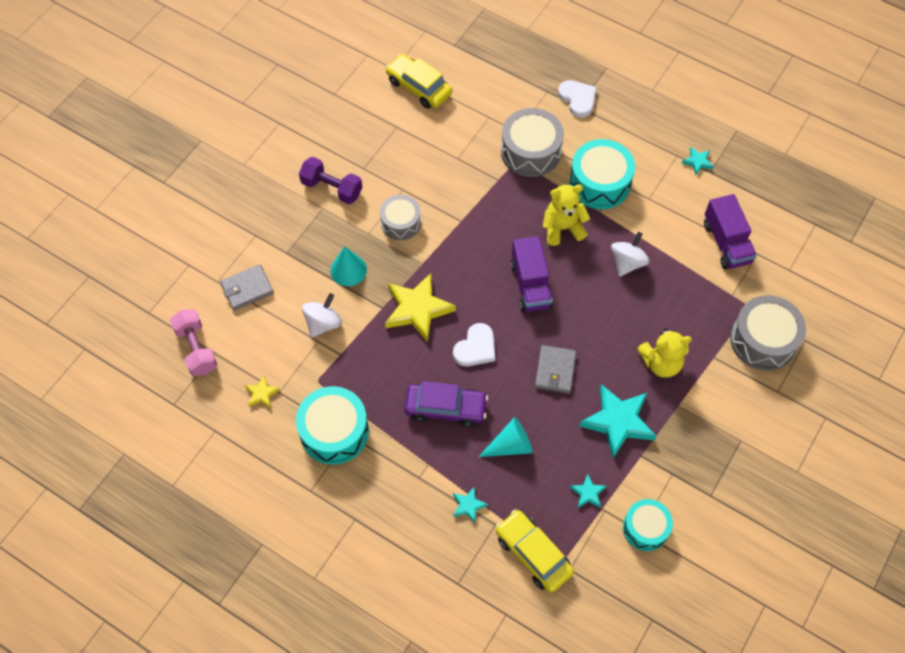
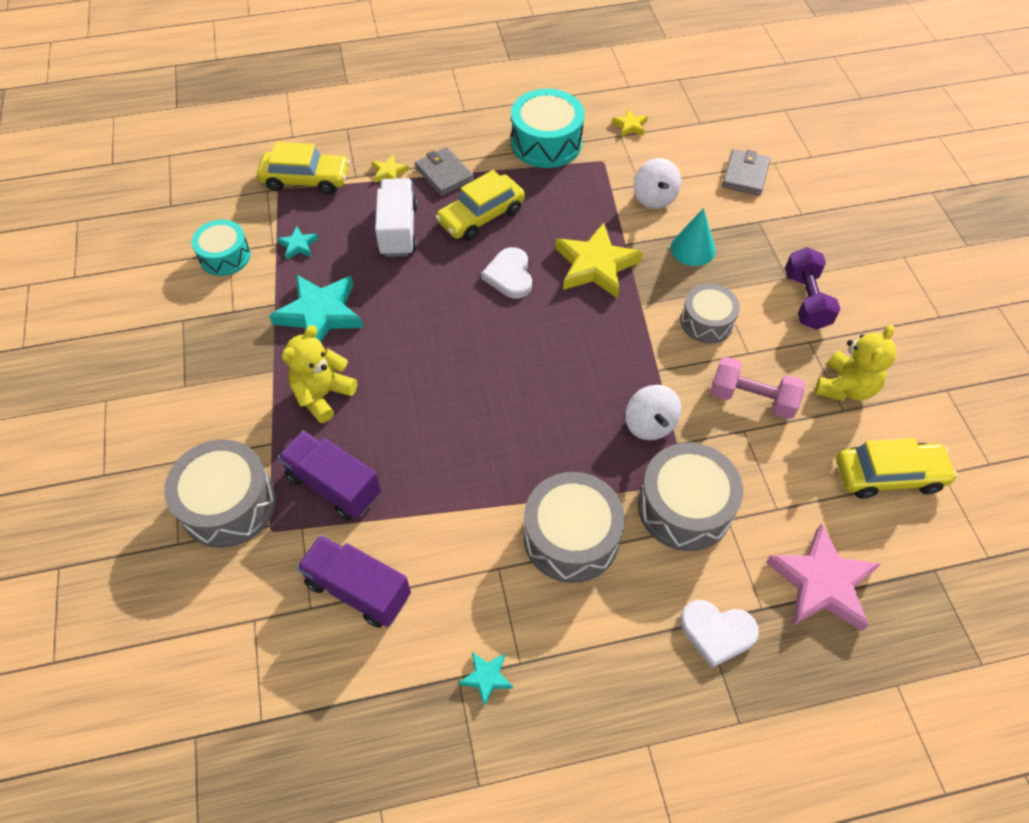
camera: 135 degrees right, 5 degrees down
(196, 349) = (716, 115): pink dumbbell -> pink dumbbell (752, 398)
(332, 188) = (806, 300): purple dumbbell -> purple dumbbell turned 75 degrees counterclockwise
(445, 408) = (481, 216): purple car -> yellow car
(468, 505) = (389, 172): turquoise star -> yellow star
(509, 78) = (822, 583): none -> pink star
(510, 445) = (398, 230): turquoise cone -> white truck
(530, 285) = (522, 365): purple truck -> purple truck (334, 485)
(555, 370) = (419, 311): grey wallet -> grey wallet (444, 174)
(562, 228) = (554, 448): yellow teddy bear -> yellow teddy bear (845, 387)
(599, 183) = (571, 537): turquoise drum -> grey drum
(627, 262) = (450, 468): white spinning top -> white spinning top (650, 424)

